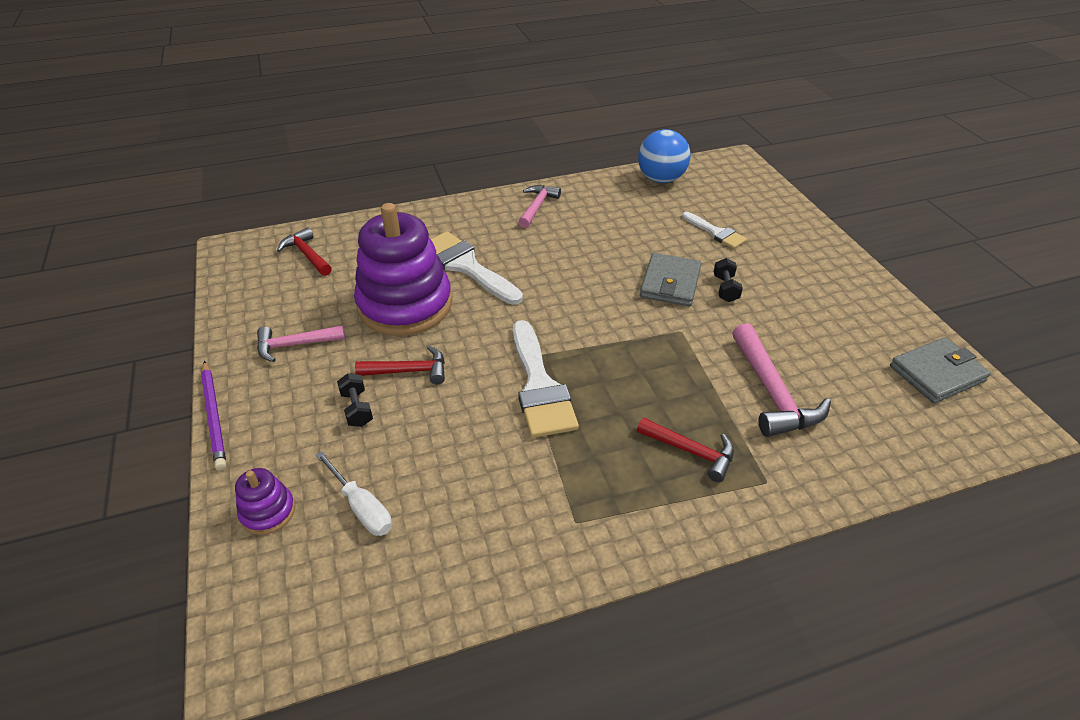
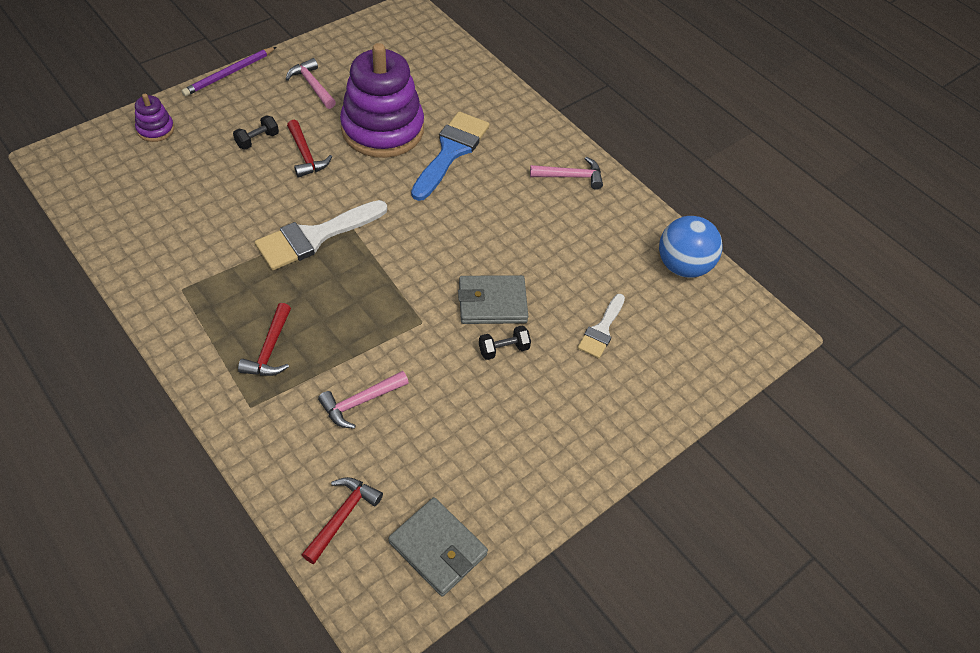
camera: 65 degrees right, 10 degrees up
(307, 255) = (421, 53): red hammer -> red hammer (342, 516)
(362, 507) = (169, 172): white screwdriver -> none
(466, 266) = (451, 152): white brush -> blue brush
(772, 393) = (360, 402): pink hammer -> pink hammer, size x0.65

